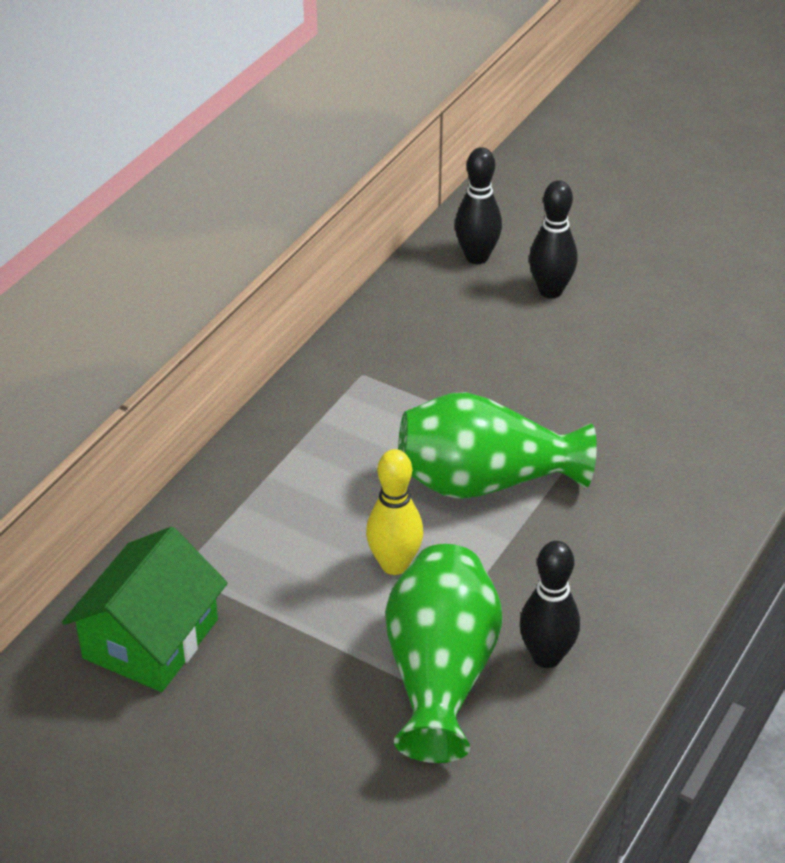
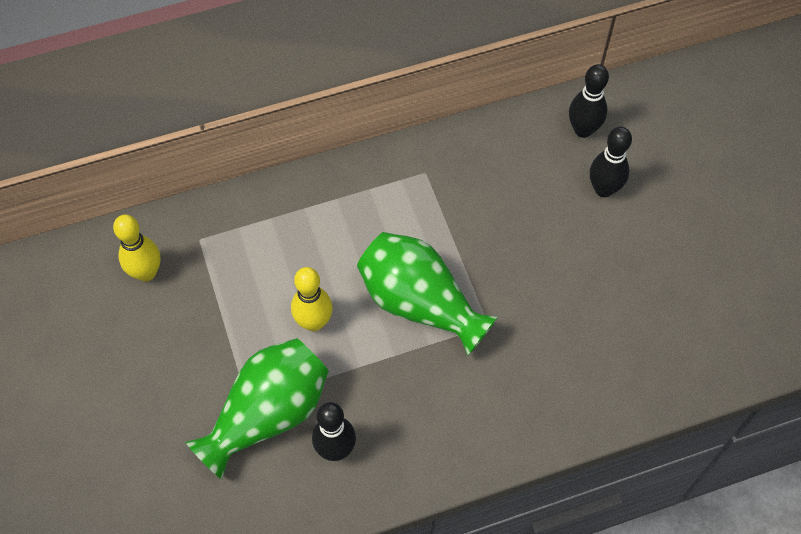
camera: 40 degrees right, 20 degrees up
(150, 639) = (146, 272): green house -> yellow bowling pin

